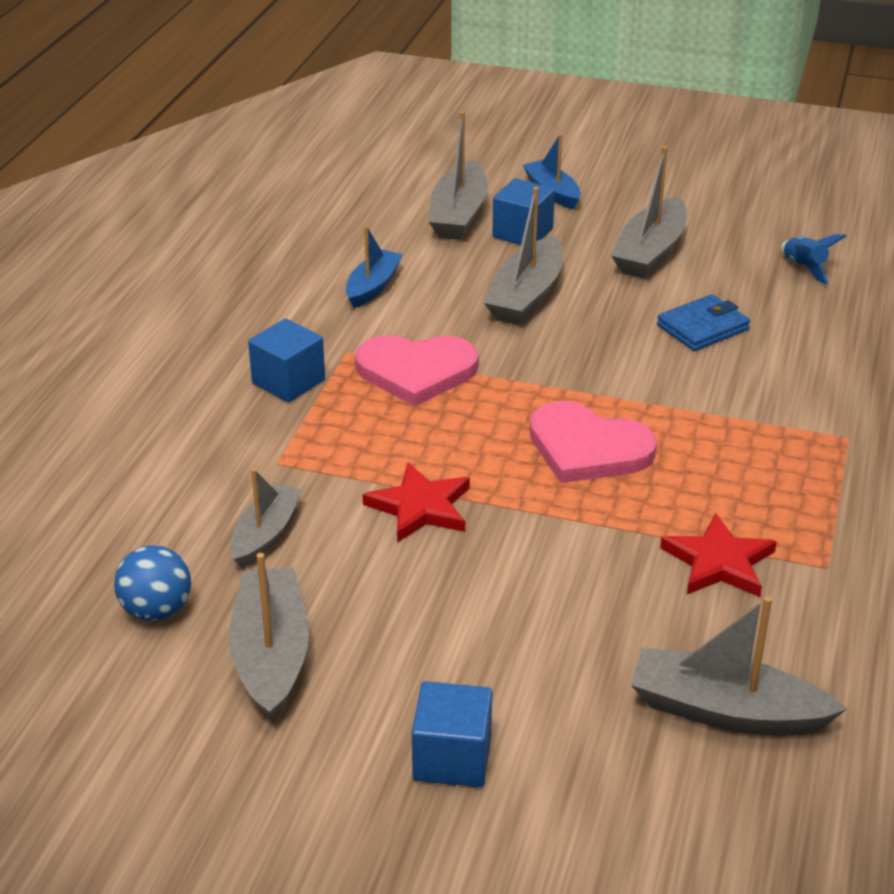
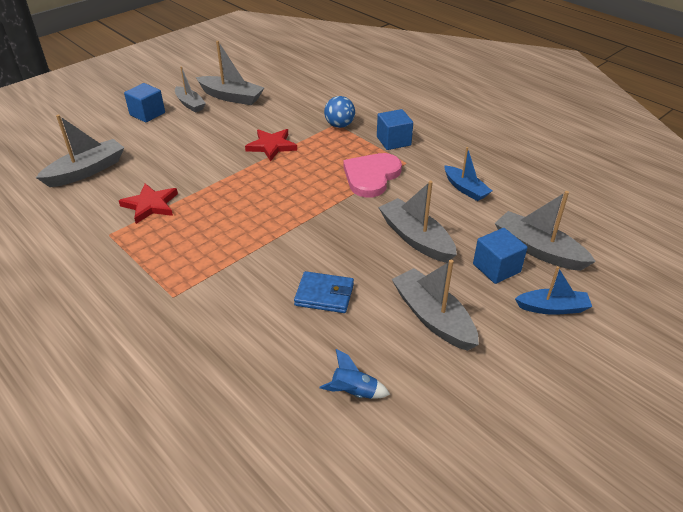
camera: 120 degrees right, 5 degrees up
(156, 610) = (277, 84): blue ball -> blue ball (339, 125)
(266, 534) = (294, 111): grey boat -> grey boat (190, 104)
(587, 448) = (262, 202): pink heart -> none
(703, 327) = (324, 295): blue wallet -> blue wallet turned 75 degrees counterclockwise

